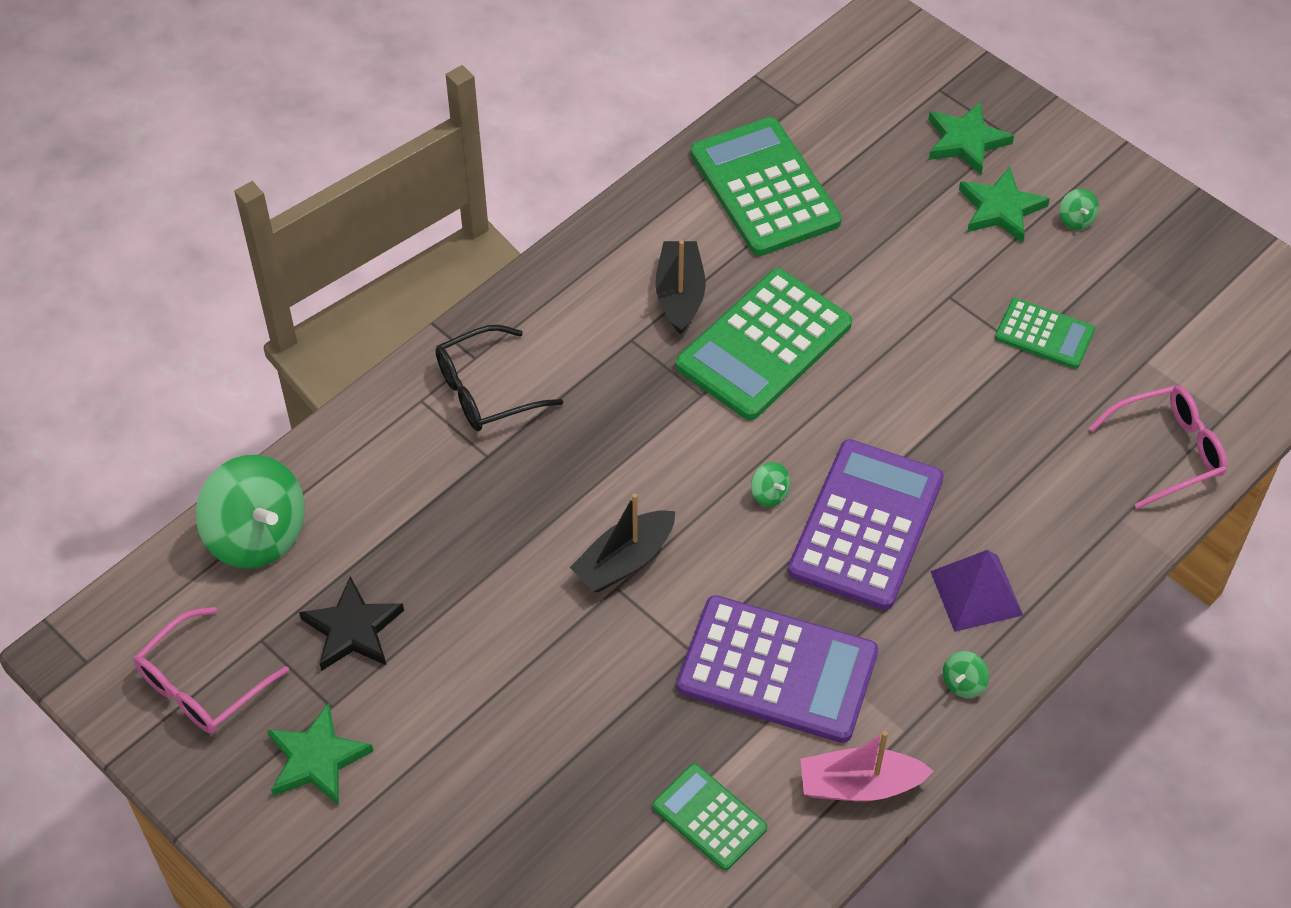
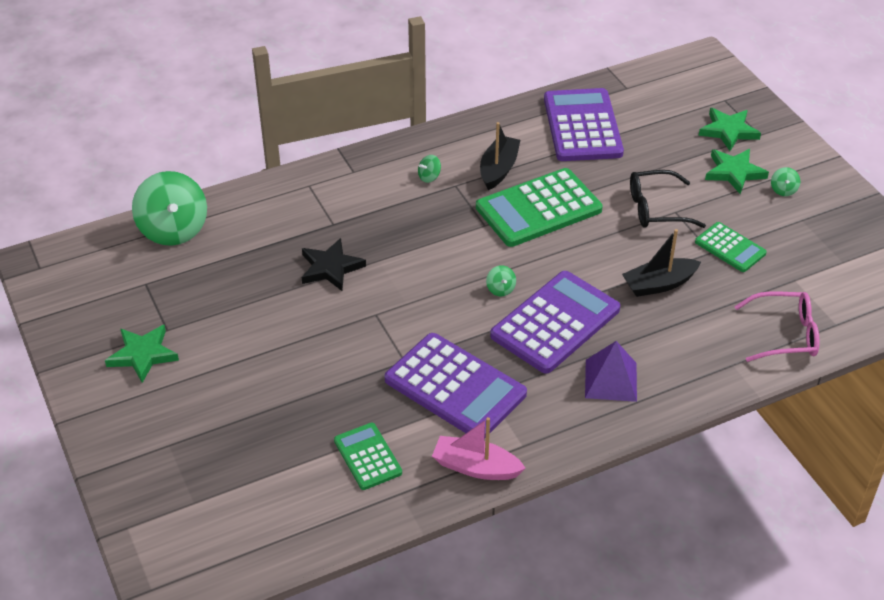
camera: 20 degrees right, 10 degrees down
(202, 685) = (98, 297): pink glasses -> none
(352, 629) = (202, 293): black star -> black star (330, 268)
(486, 390) = (351, 190): black glasses -> black glasses (656, 209)
(624, 561) = (388, 301): black boat -> black boat (659, 284)
(764, 188) = (582, 126): green calculator -> purple calculator
(963, 683) = (576, 429): green spinning top -> green spinning top (429, 177)

